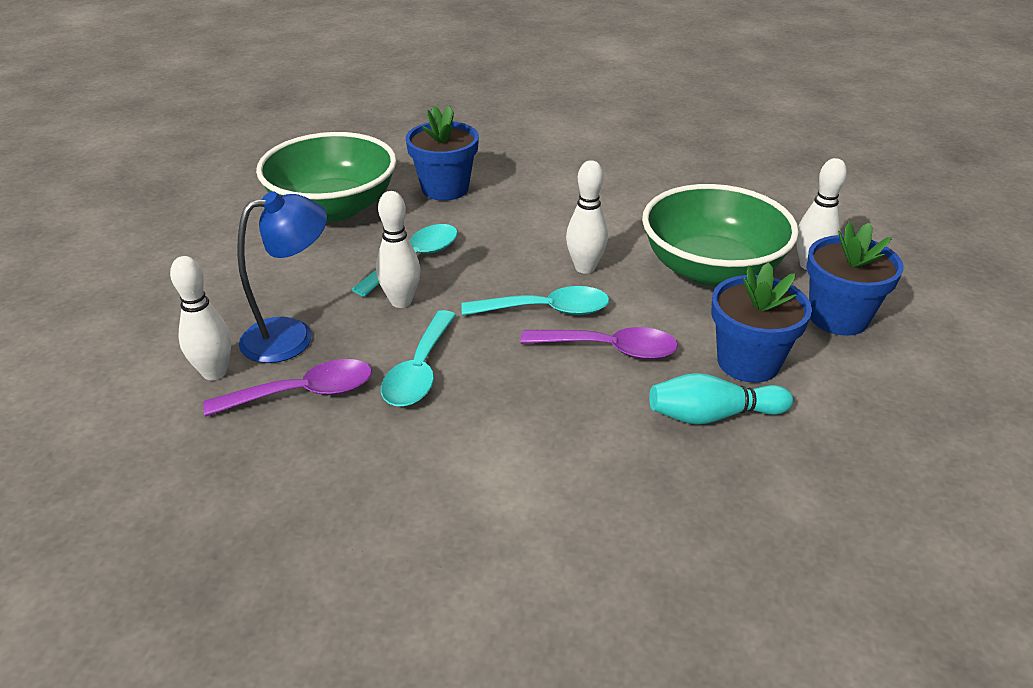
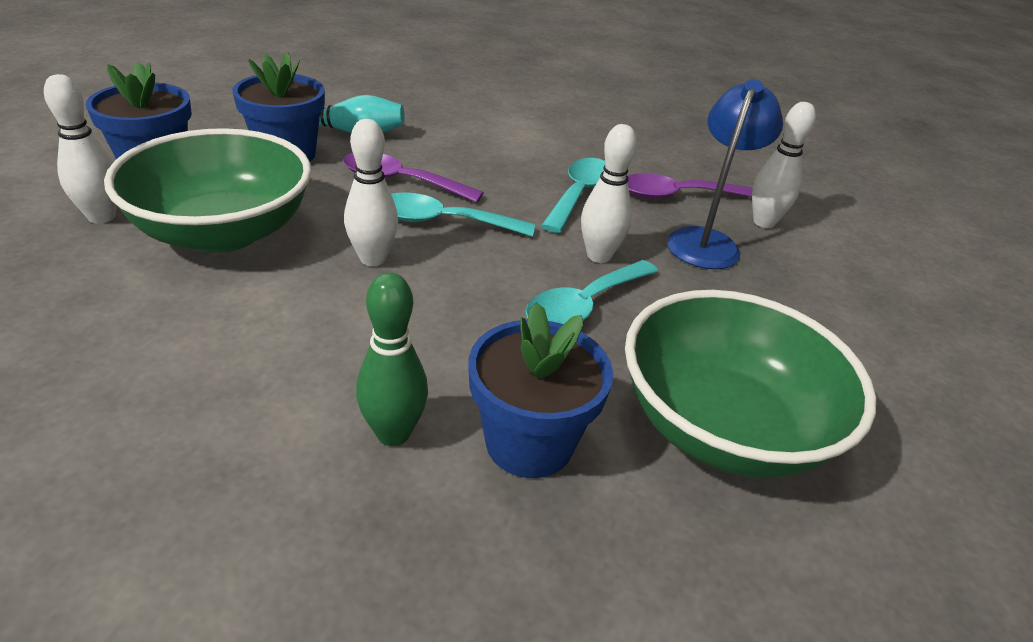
camera: 175 degrees left, 0 degrees up
(292, 336) = (706, 241): blue lamp -> blue lamp turned 135 degrees clockwise
(516, 184) = (393, 433): none -> green bowling pin

